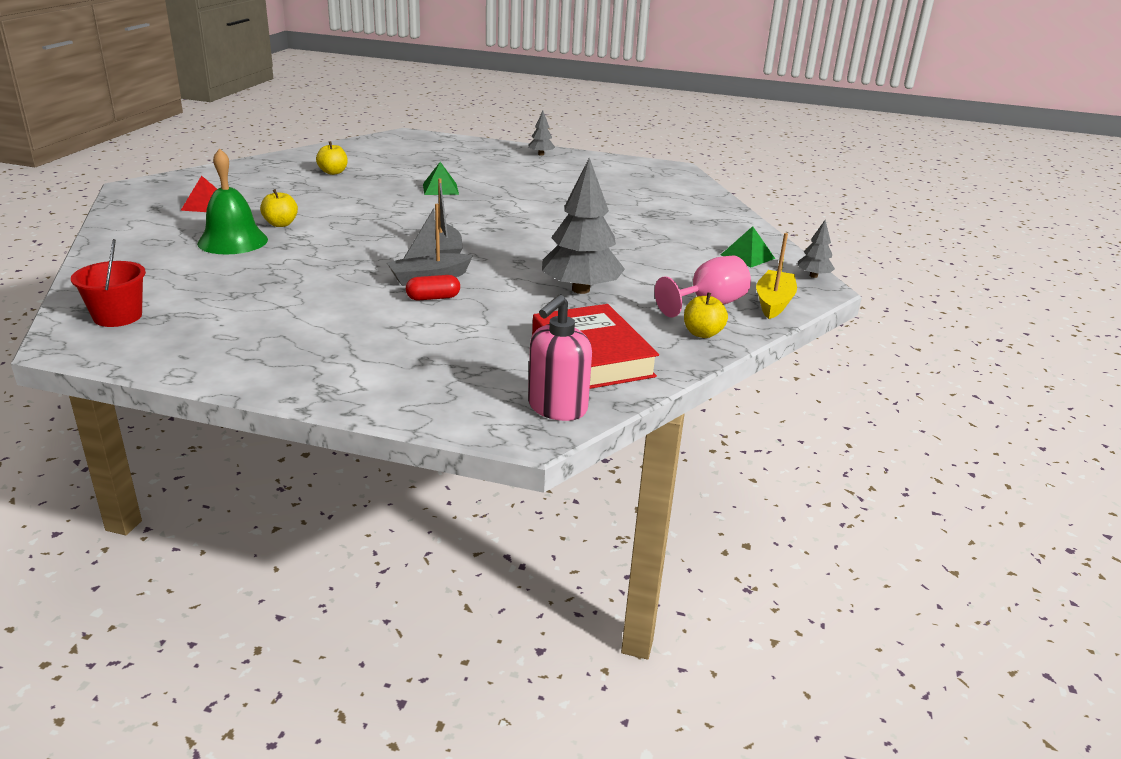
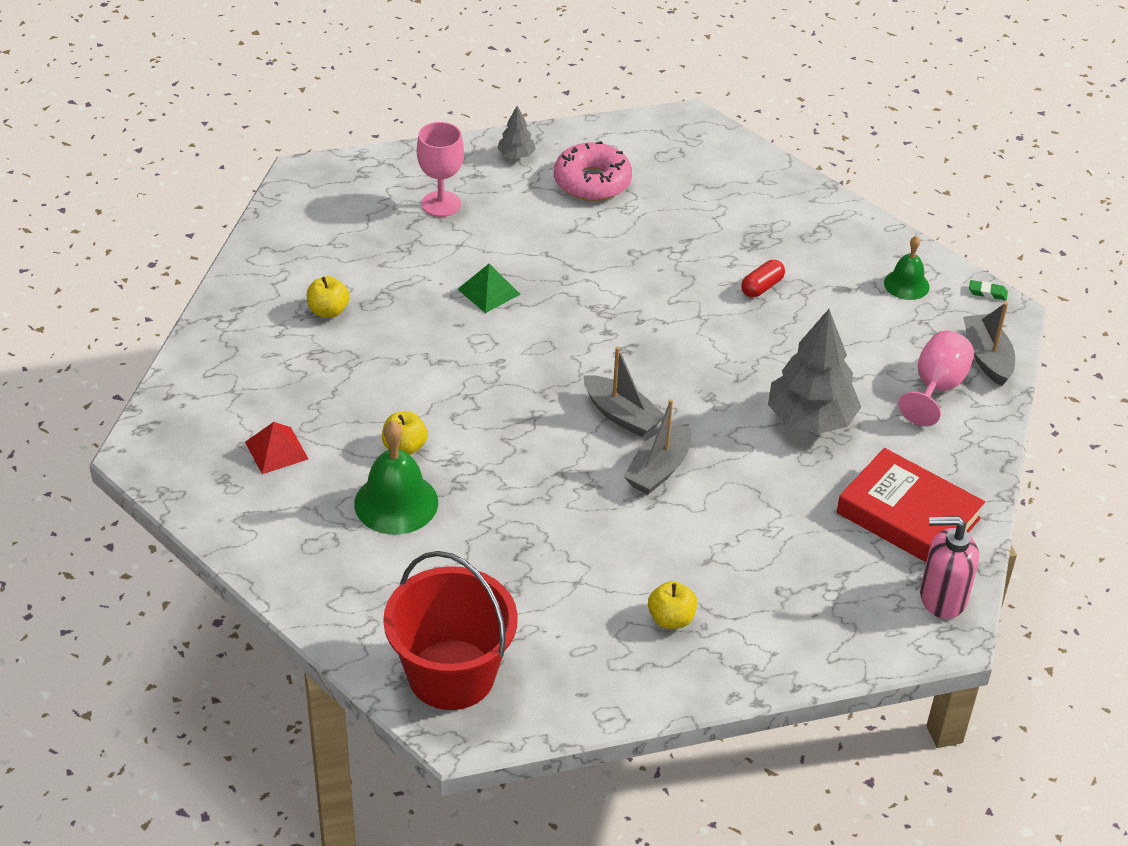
camera: 30 degrees left, 15 degrees up
(118, 316) = (451, 675): red bucket -> red bucket, size x1.74
(433, 298) = (696, 499): red capsule -> red capsule (762, 287)
(466, 158) = (441, 204): none -> pink goblet
(557, 408) = (942, 597): pink soap dispenser -> pink soap dispenser turned 90 degrees clockwise
(574, 171) = (592, 182): none -> pink donut
(702, 333) = (966, 437): yellow apple -> yellow apple (671, 619)
(747, 256) = (906, 284): green pyramid -> green bell
(773, 303) = (987, 357): yellow boat -> grey boat
(813, 276) = (987, 292): grey tree -> green eraser

